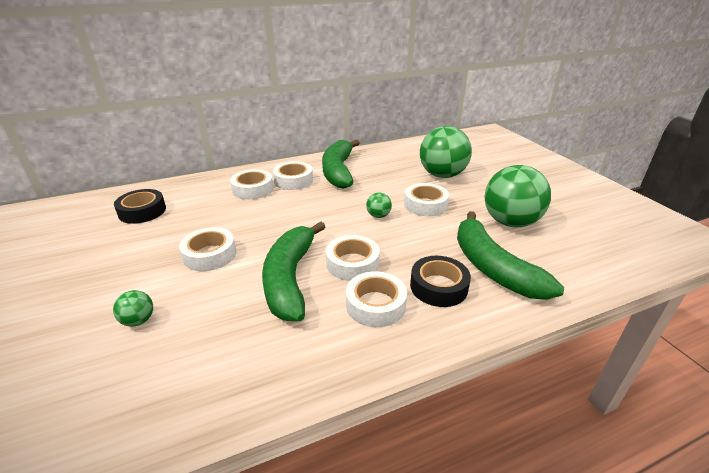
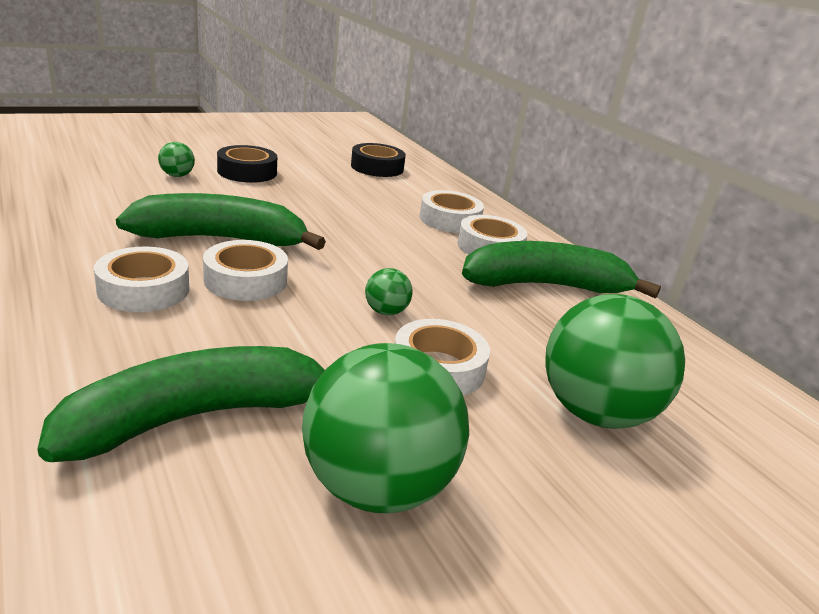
camera: 80 degrees right, 5 degrees down
(210, 255) = (283, 199): white tape -> none
(438, 287) = (163, 345): black tape -> black tape (247, 172)

